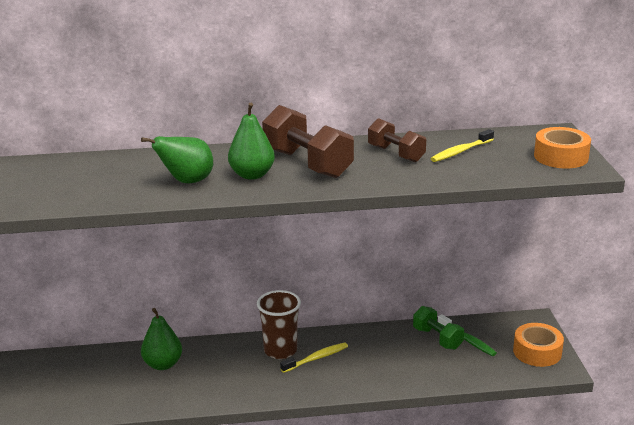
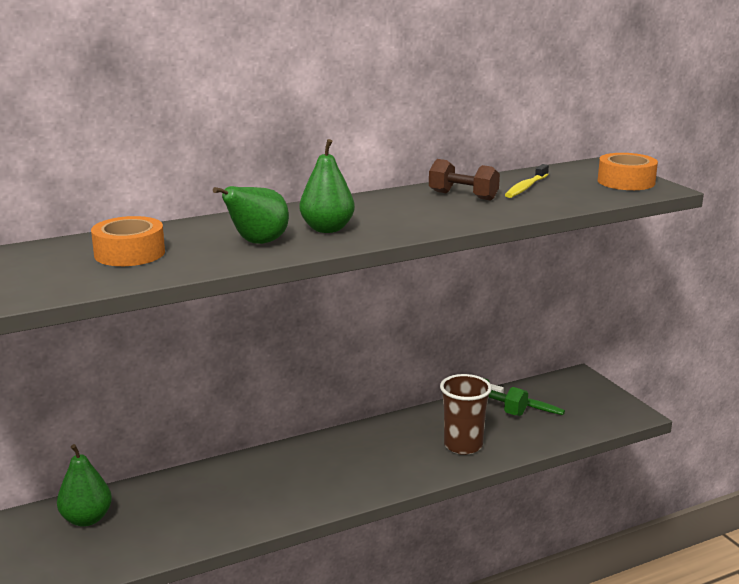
camera: 20 degrees left, 5 degrees down
(163, 364) = (208, 489): green pear -> green pear (86, 519)
(280, 350) = (337, 450): brown cup -> brown cup (463, 445)
(307, 164) = (378, 213): brown dumbbell -> none
(316, 358) = (382, 450): yellow toothbrush -> none
(537, 352) = (601, 403): orange tape -> orange tape (129, 253)

